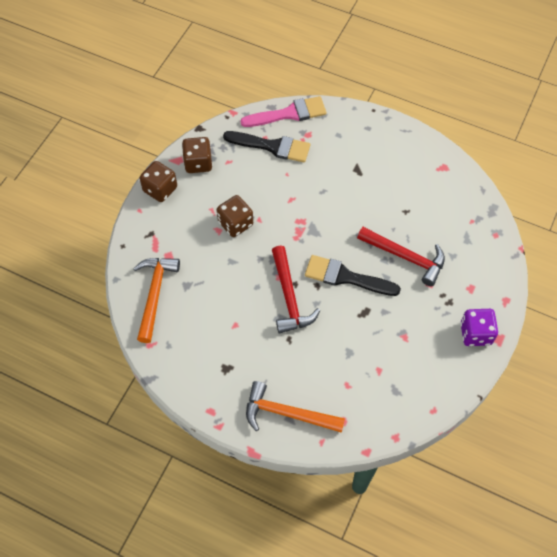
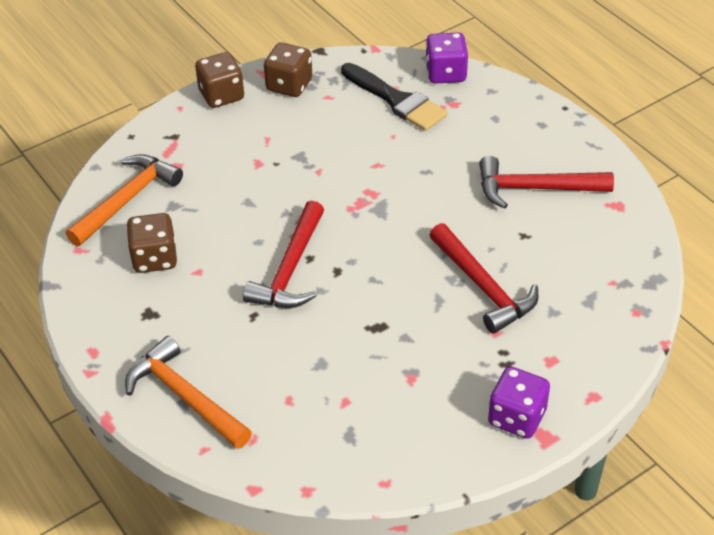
camera: 30 degrees right, 15 degrees down
(235, 224) = (285, 164): brown dice -> brown dice (154, 258)
(289, 114) = (445, 73): pink brush -> purple dice
(346, 277) = (383, 277): black brush -> none
(392, 176) = (535, 189): none -> red hammer

